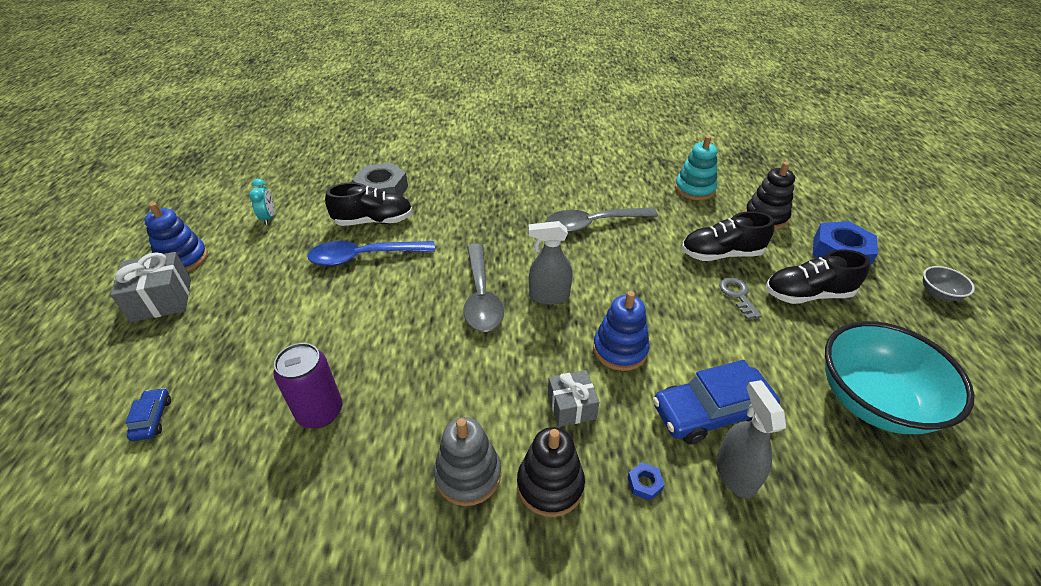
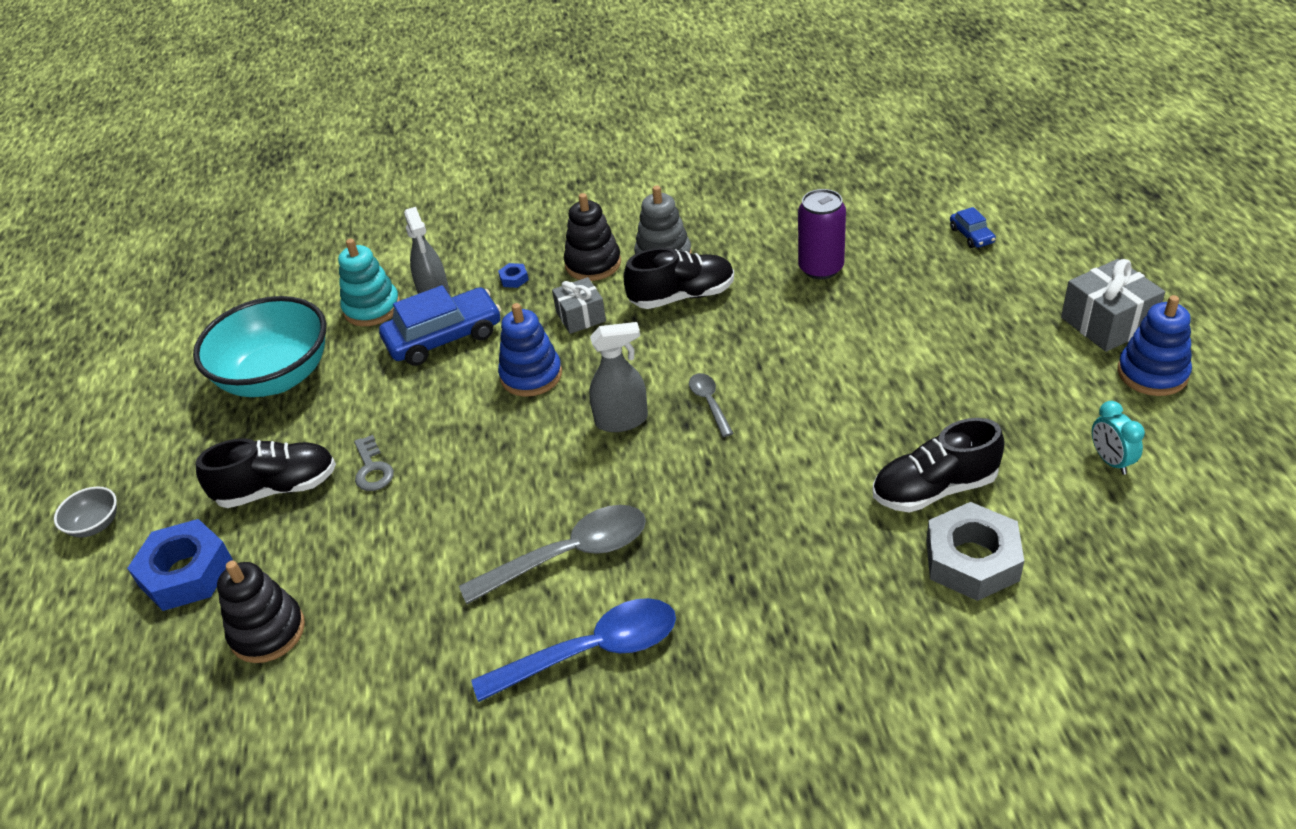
camera: 175 degrees right, 0 degrees up
(364, 257) = (901, 426): blue spoon -> blue spoon (591, 651)
(481, 297) = (709, 403): grey spoon -> grey spoon, size x0.51
(694, 189) = (375, 684): turquoise stacking toy -> turquoise stacking toy (372, 308)
(721, 254) = (373, 533): black shoe -> black shoe (682, 296)

